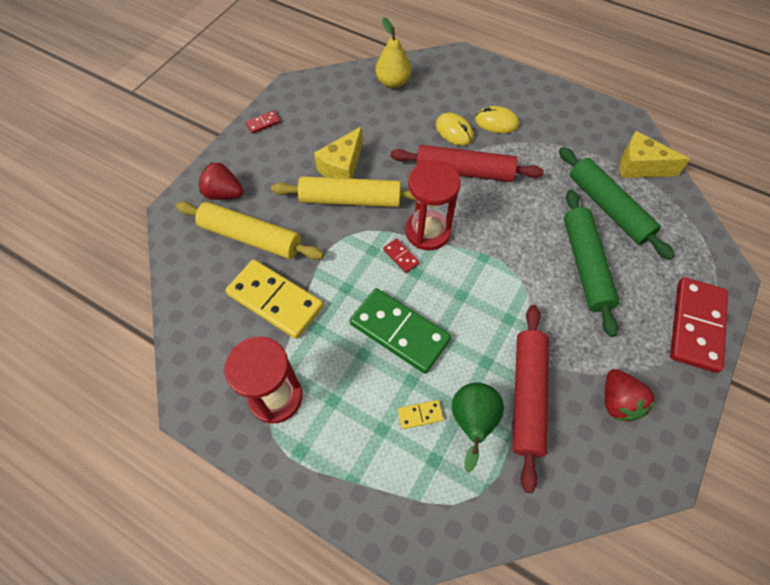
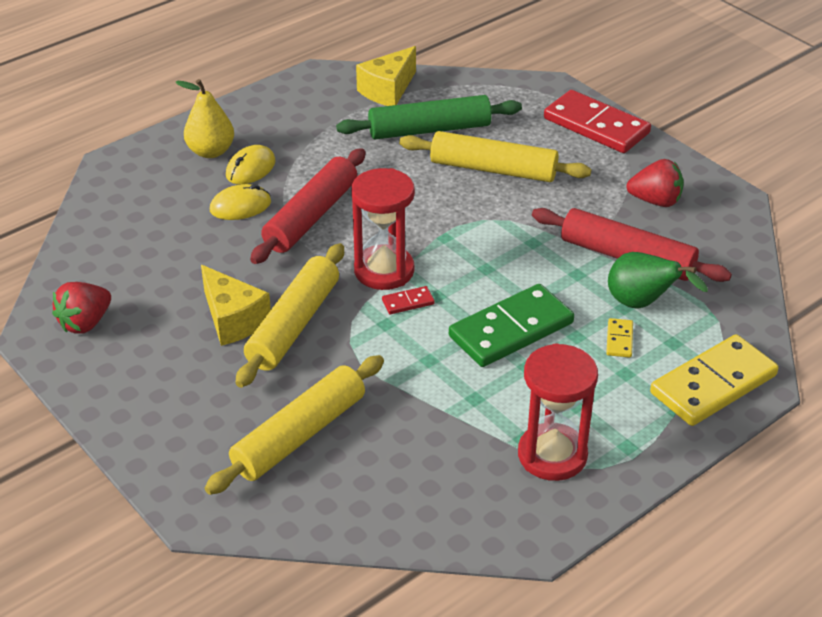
camera: 70 degrees left, 20 degrees down
(224, 193) = (202, 451): red strawberry -> red strawberry (85, 323)
(263, 123) = (91, 383): red domino -> none
(275, 300) = (415, 429): yellow domino -> yellow domino (713, 384)
(393, 82) = (111, 236): yellow pear -> yellow pear (211, 151)
(585, 265) = (493, 169): green rolling pin -> yellow rolling pin

